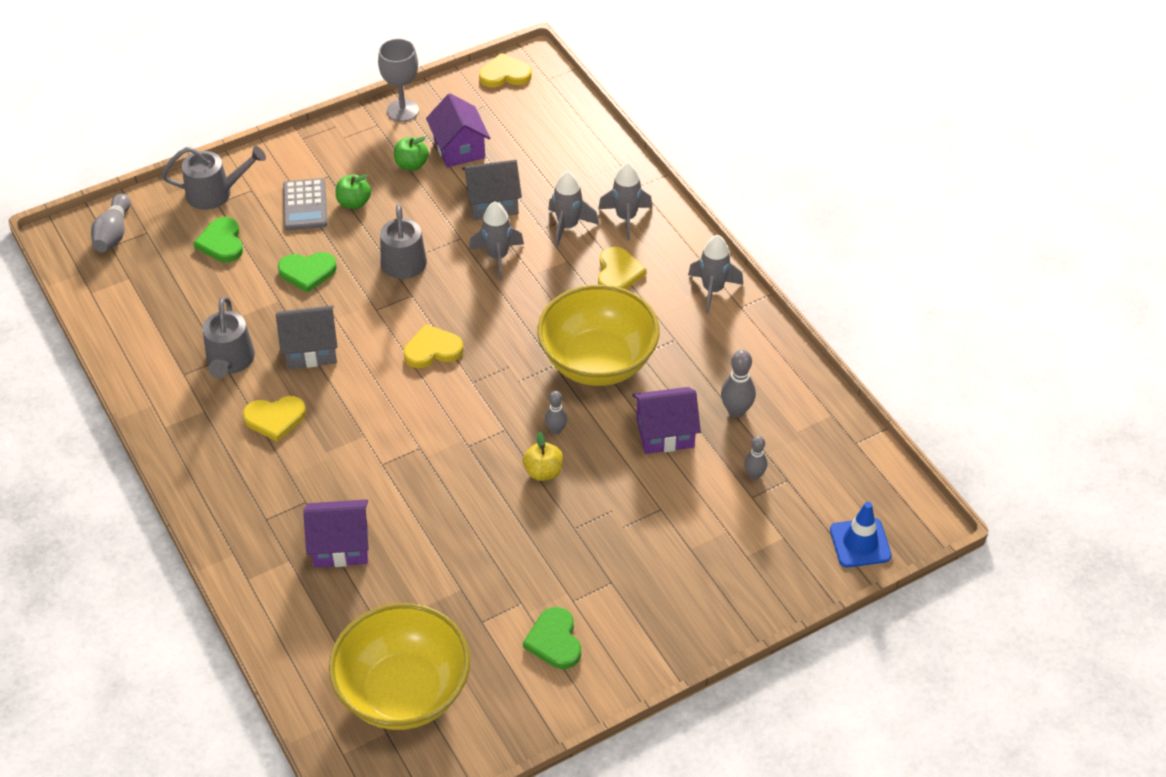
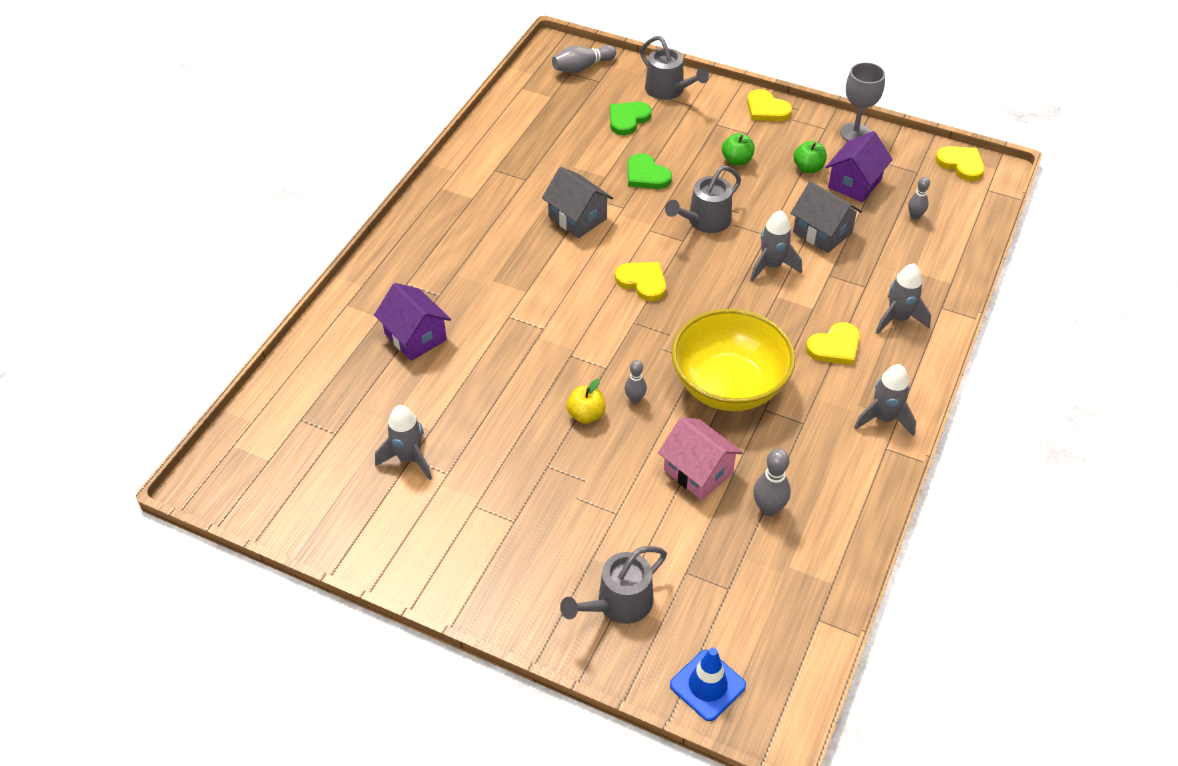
camera: 55 degrees right, 0 degrees up
(230, 361) = (527, 185): grey watering can -> grey watering can (618, 604)
(275, 419) = (498, 236): yellow heart -> yellow heart (766, 109)
(305, 205) = (706, 138): grey calculator -> none
(404, 692) = (311, 449): yellow bowl -> none
(554, 641) = (427, 516): green heart -> none
(568, 226) = (848, 289): grey rocket -> grey rocket (409, 458)
(665, 433) = (698, 471): purple house -> pink house
(754, 475) = (711, 560): grey bowling pin -> grey bowling pin (915, 216)

